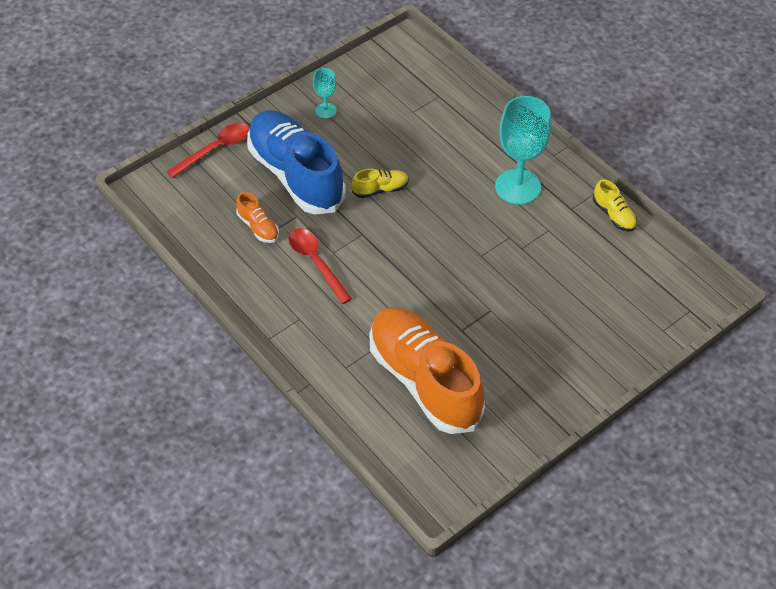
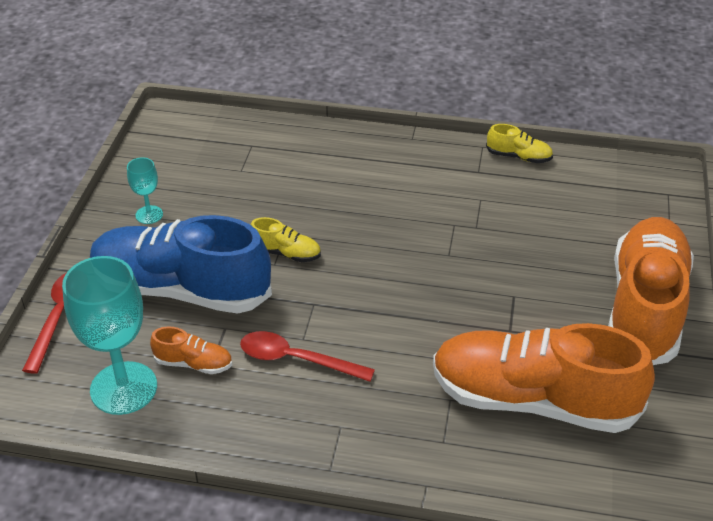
camera: 40 degrees left, 10 degrees down
(380, 189) = (286, 253): yellow shoe -> yellow shoe turned 75 degrees clockwise
(517, 187) = (412, 180): turquoise goblet -> turquoise goblet (123, 388)
(567, 374) = (644, 307): none -> orange shoe

